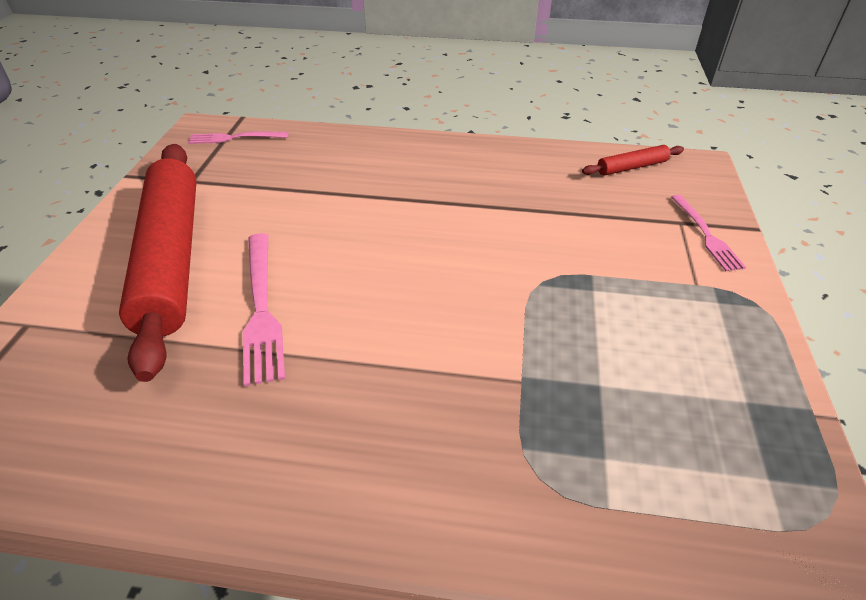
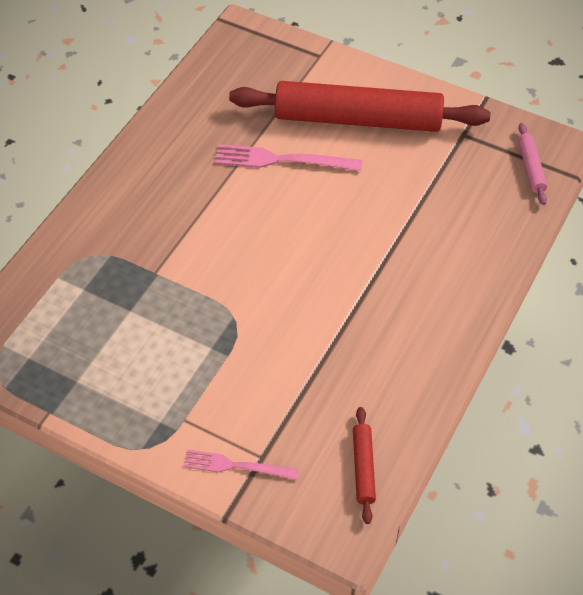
camera: 110 degrees right, 10 degrees up
(235, 138) = (531, 168): pink fork -> pink rolling pin

